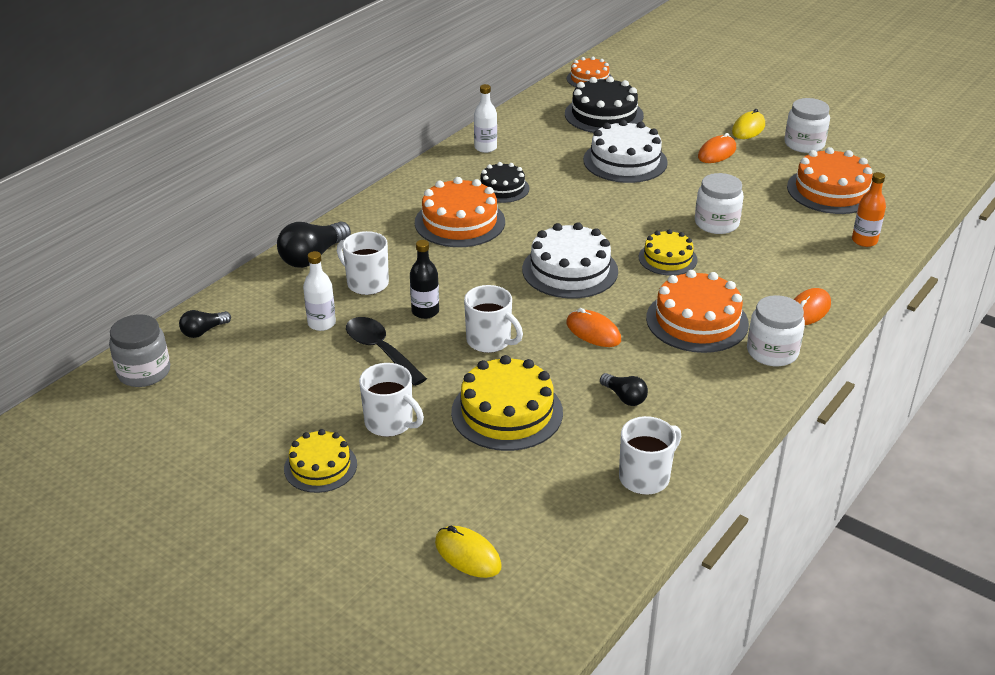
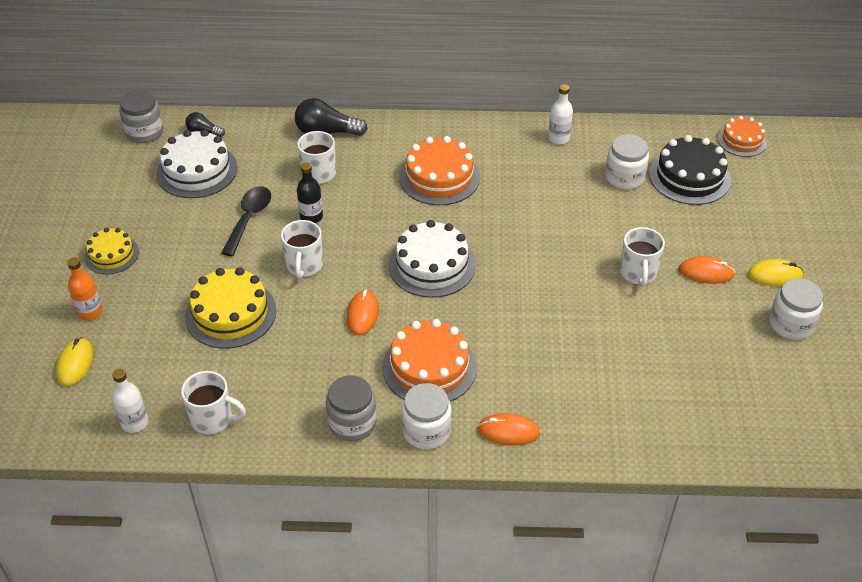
camera: 55 degrees right, 10 degrees up
(321, 323) = (255, 177): white bottle -> white bottle (135, 423)
(390, 423) = (176, 263): white mug -> white mug (638, 273)
(502, 188) = (509, 176): black cake -> none
(624, 397) = (296, 367): black light bulb -> none
(625, 161) = (626, 223): white cake -> white cake (197, 170)
(667, 258) = (502, 313): yellow cake -> none
(716, 223) = (586, 320): white jar -> white jar (624, 177)
(727, 390) = (352, 423): none -> grey jar
(831, 190) = (724, 375): orange cake -> none
(864, 241) = (659, 430): orange bottle -> orange bottle (90, 312)

